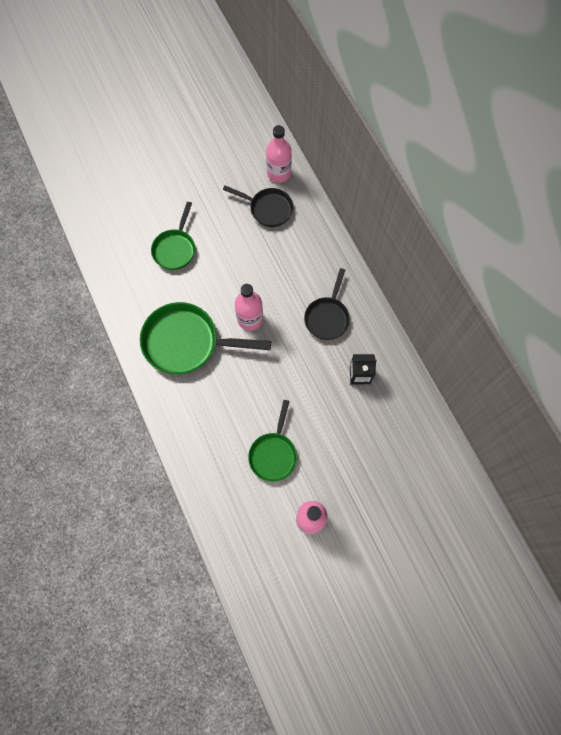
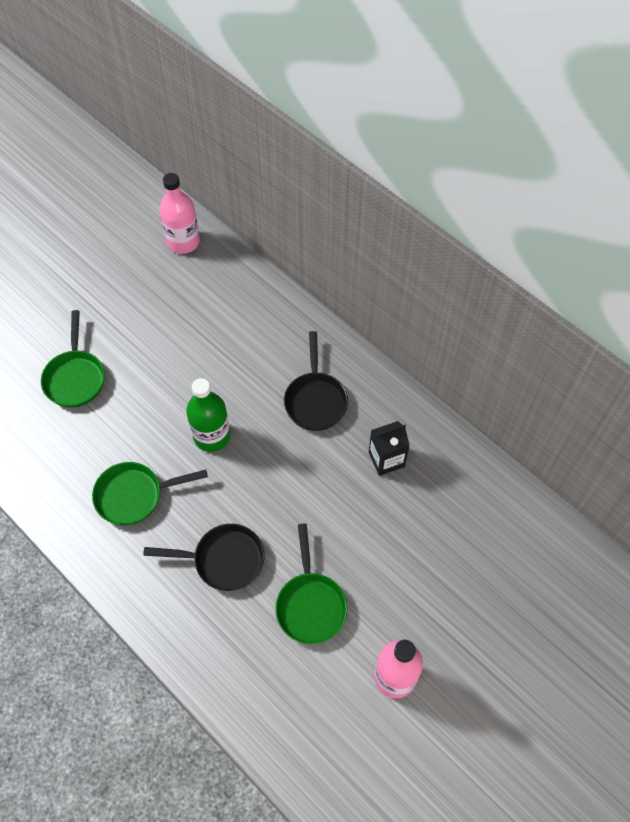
camera: 20 degrees left, 10 degrees down
(187, 342) = (134, 495): green pan -> green pan, size x0.61
(250, 319) = (212, 436): pink bottle -> green bottle
(268, 209) = (185, 289): black pan -> black pan (223, 560)

